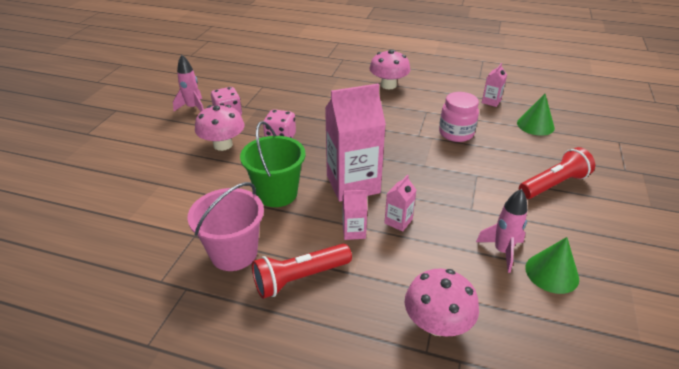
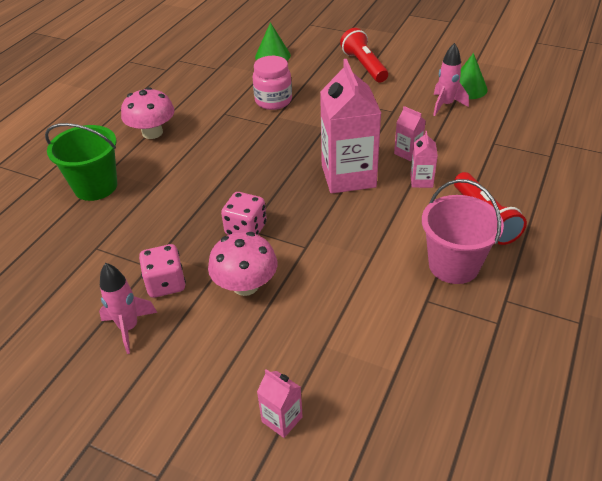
camera: 80 degrees left, 5 degrees up
(277, 193) = (357, 233): green bucket -> green bucket (95, 186)
(437, 323) = (524, 147): pink mushroom -> none
(491, 101) = (220, 71): pink carton -> pink carton (282, 419)

